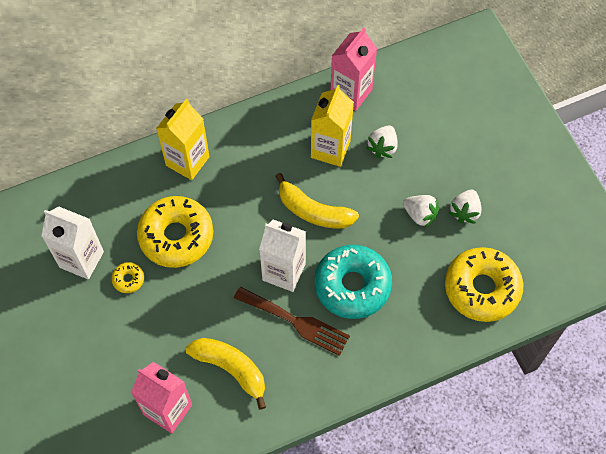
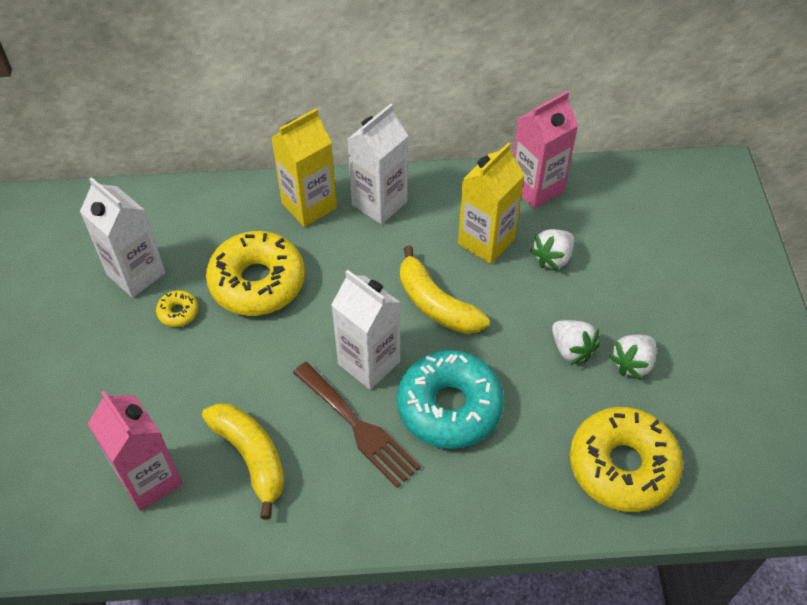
camera: 20 degrees right, 10 degrees down
(240, 142) = (379, 203): none -> white carton

